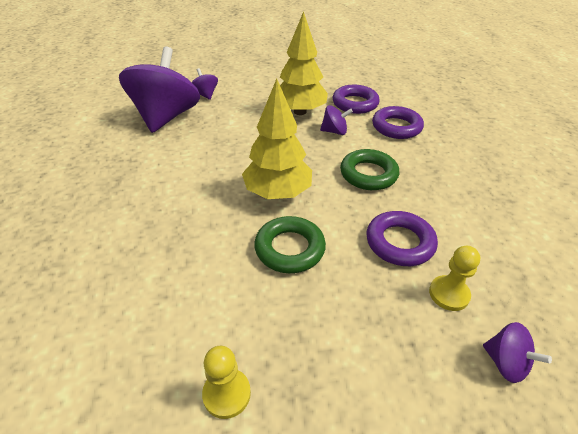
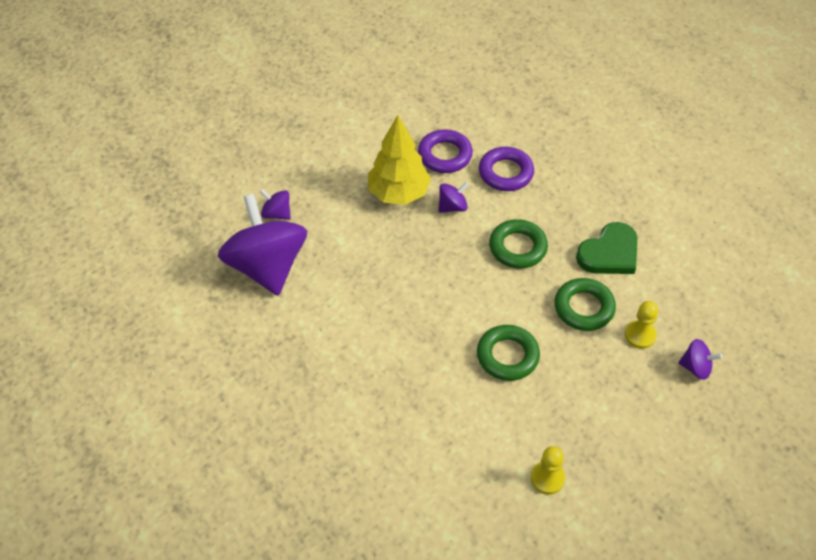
camera: 30 degrees left, 10 degrees up
(277, 193) = (457, 307): yellow tree -> none
(399, 242) = (584, 308): purple ring -> green ring
(458, 210) = (609, 253): none -> green heart

